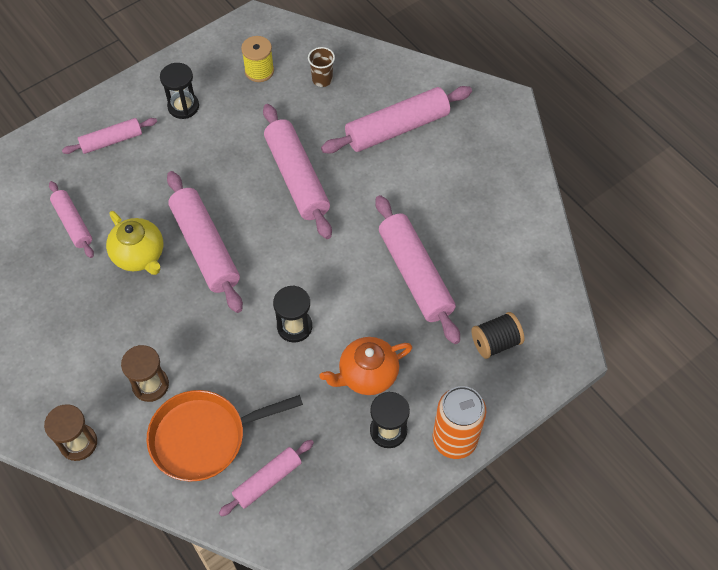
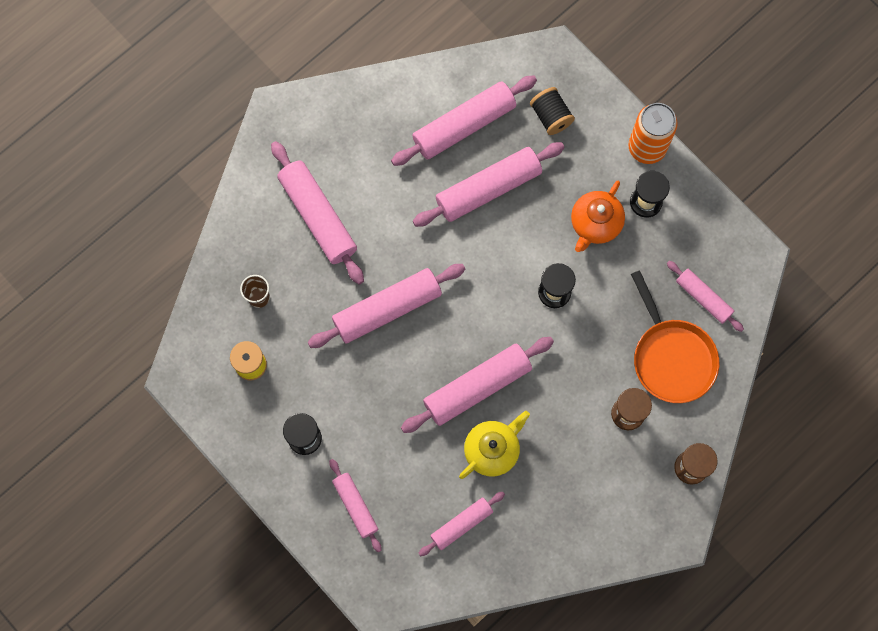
camera: 95 degrees left, 15 degrees up
(367, 375) = (595, 224): orange teapot -> orange teapot turned 60 degrees clockwise
(487, 258) = (464, 125): none -> pink rolling pin

